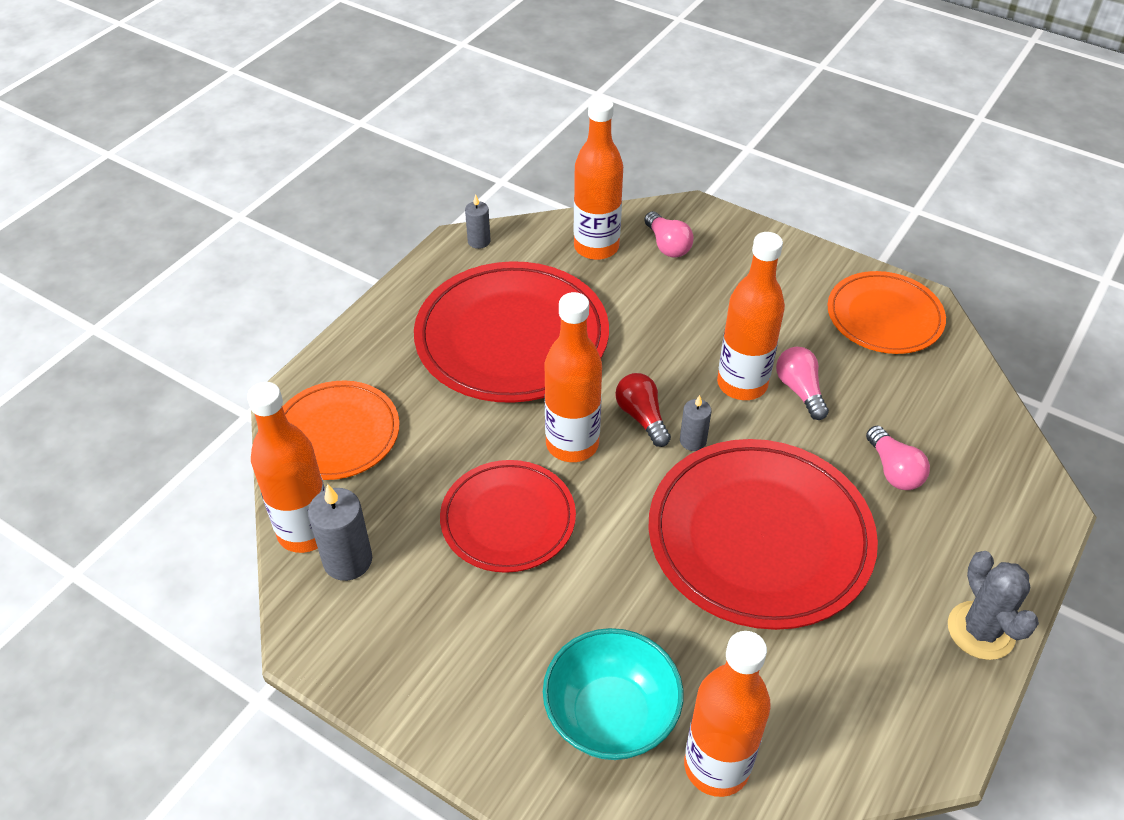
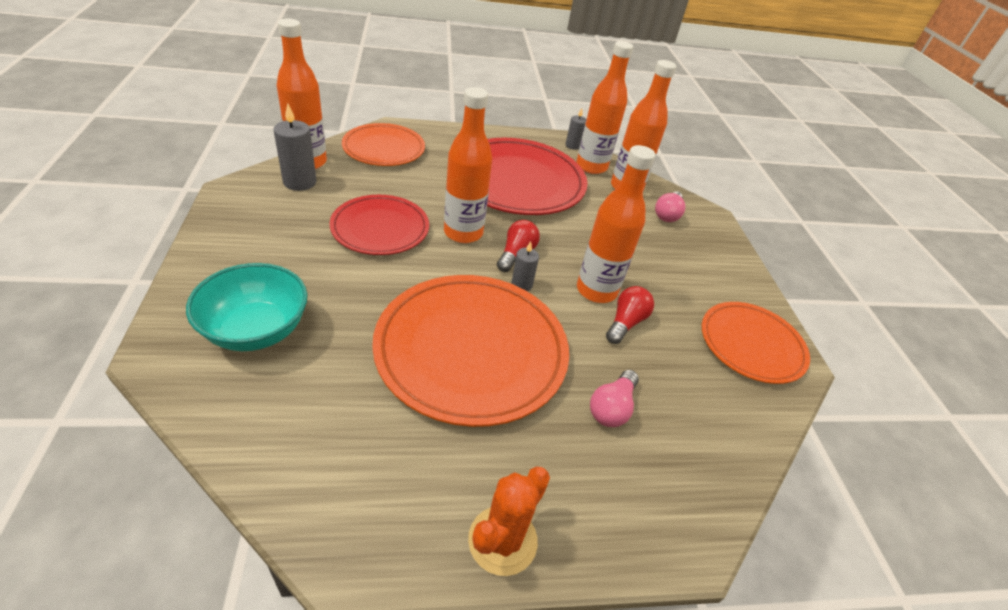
camera: 45 degrees right, 5 degrees down
(716, 766) = (244, 404): orange bottle -> orange bottle (591, 166)
(759, 537) = (471, 350): red plate -> orange plate
(800, 390) = (625, 323): pink light bulb -> red light bulb
(981, 630) = (502, 540): grey cactus -> orange cactus

